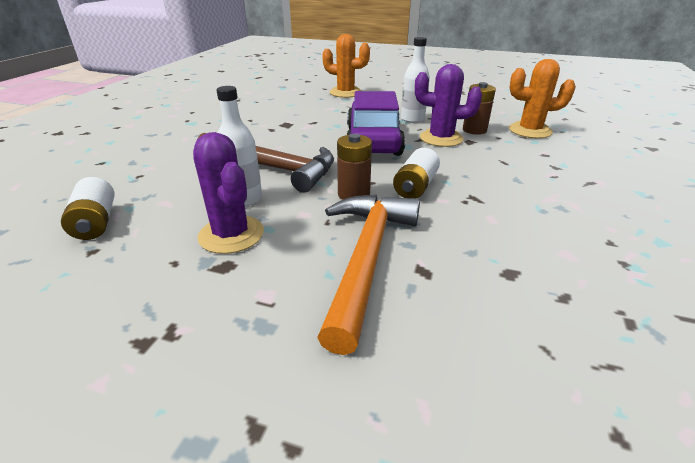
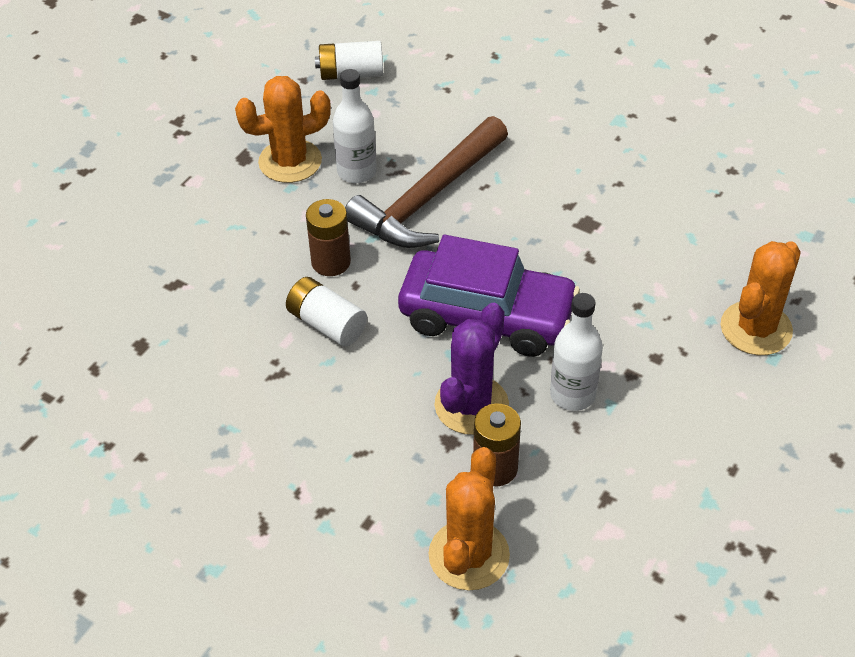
camera: 105 degrees right, 15 degrees up
(231, 234) = (290, 161): purple cactus -> orange cactus
(366, 259) = (209, 248): orange hammer -> none

